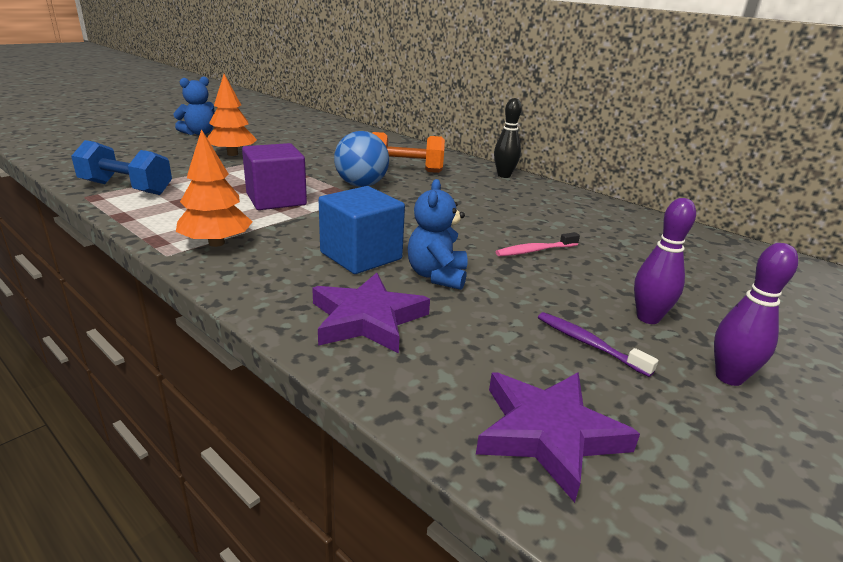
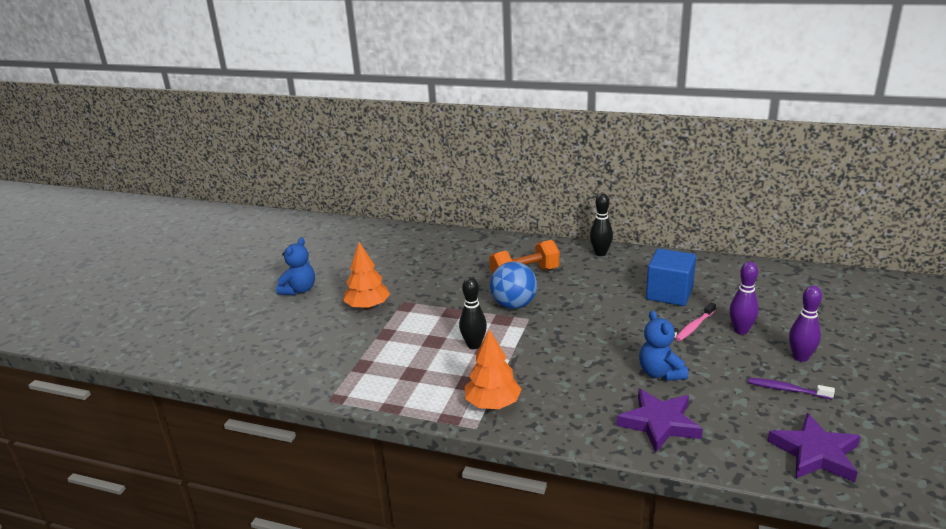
camera: 20 degrees left, 0 degrees up
(126, 188) = (346, 379): blue dumbbell -> none
(276, 199) = (474, 345): purple cube -> black bowling pin
(361, 256) = (597, 375): blue cube -> blue cube (669, 293)
(729, 377) = (866, 383): purple bowling pin -> purple bowling pin (741, 330)

